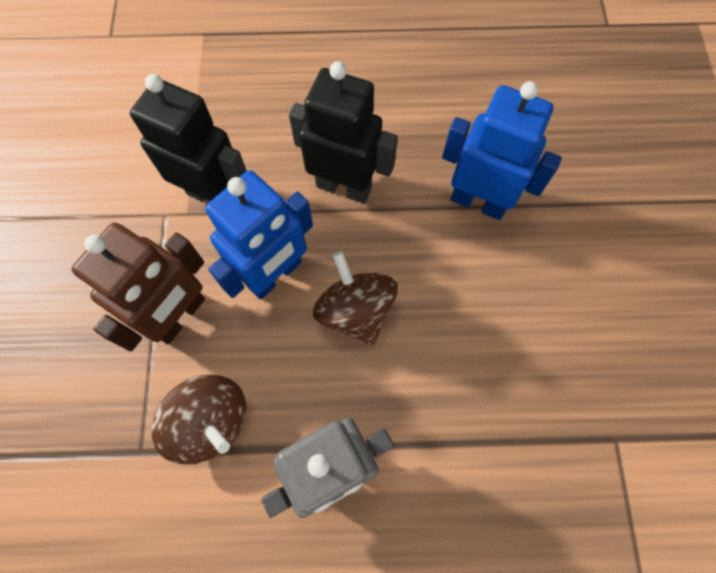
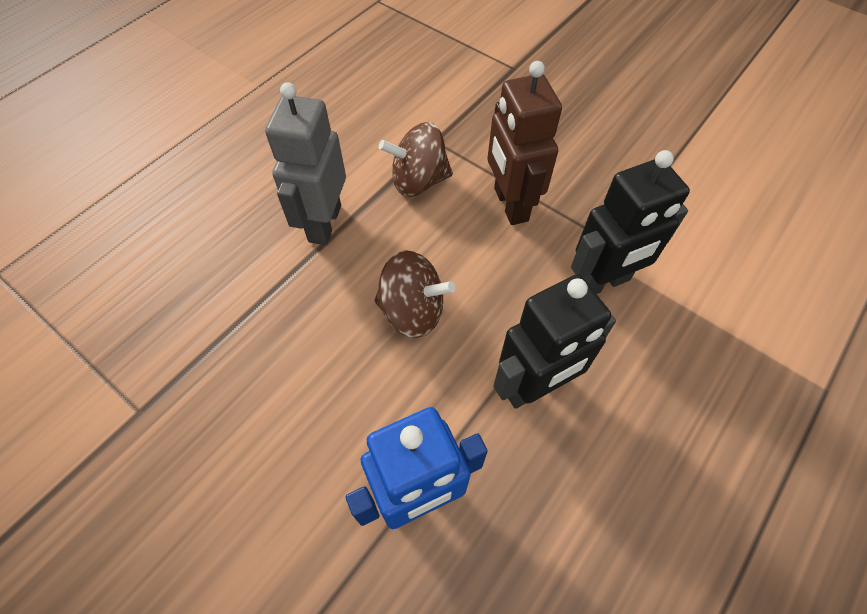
camera: 130 degrees right, 10 degrees down
(275, 275) = (492, 279): blue robot -> none

